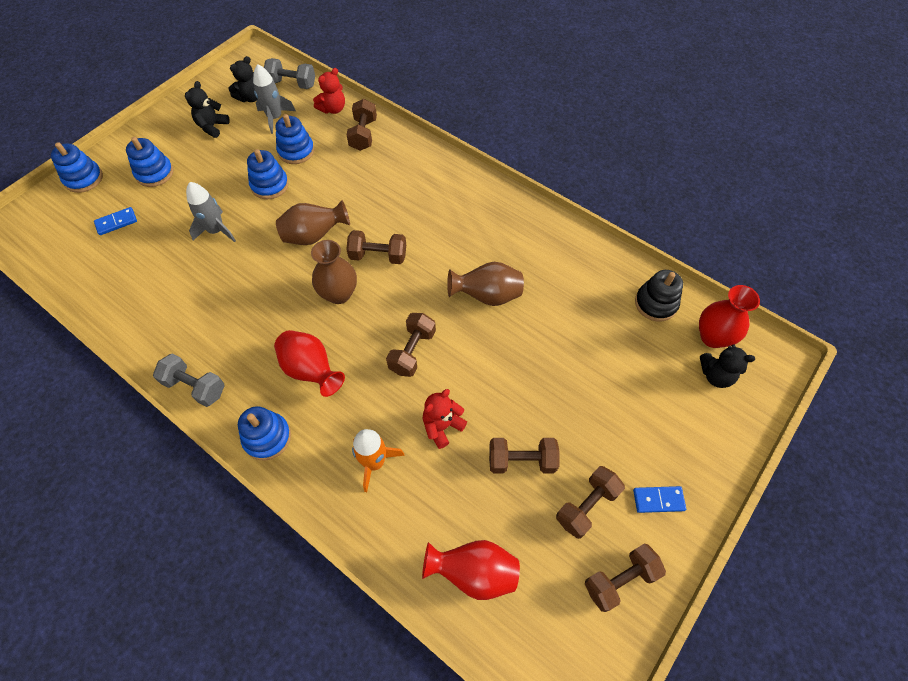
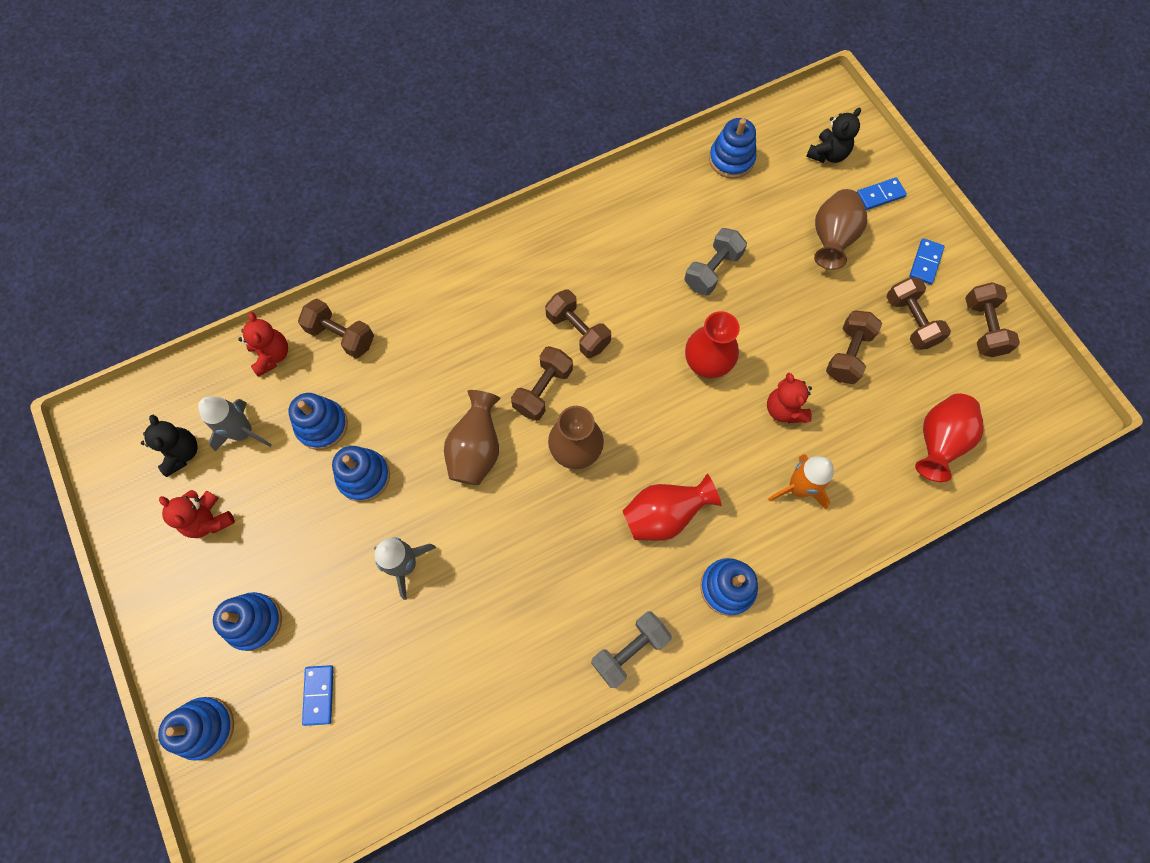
camera: 65 degrees left, 10 degrees up
(212, 127) = (209, 520): black teddy bear -> red teddy bear
(292, 84) = (189, 390): grey dumbbell -> grey dumbbell (712, 270)
(412, 351) = (686, 403): brown dumbbell -> brown dumbbell (577, 331)
(487, 296) = (651, 303): brown vase -> brown vase (831, 239)
(655, 303) = (731, 159): black stacking toy -> blue stacking toy
(704, 434) = (880, 195): none -> blue domino
(713, 337) = (788, 134): red vase -> red vase (706, 364)

